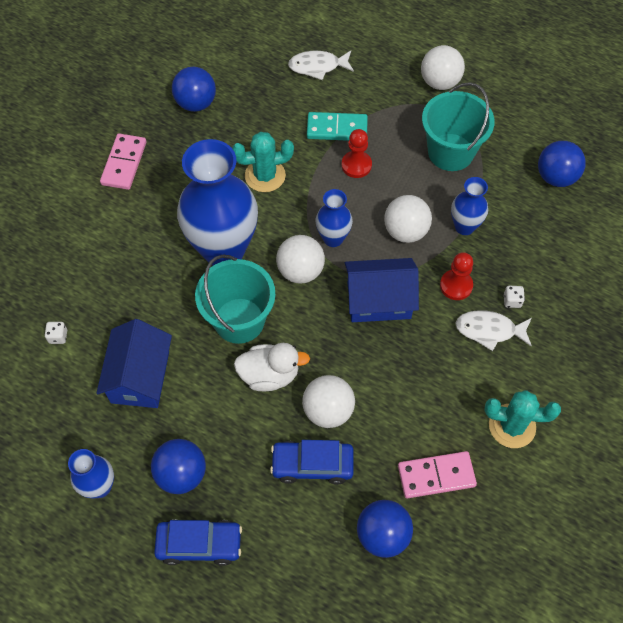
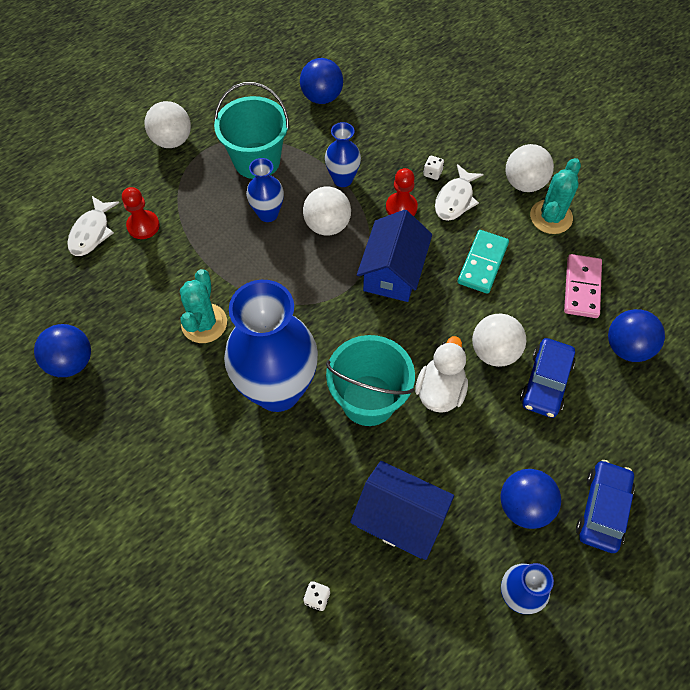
camera: 70 degrees left, 0 degrees up
(124, 163) = (113, 462): pink domino -> none
(300, 271) = (333, 327): white ball -> white ball (524, 183)
(333, 238) = (308, 287): blue vase -> blue vase (268, 214)
(337, 128) = (180, 241): turquoise domino -> turquoise domino (482, 263)
(356, 165) = (233, 239): red pawn -> red pawn (143, 226)

